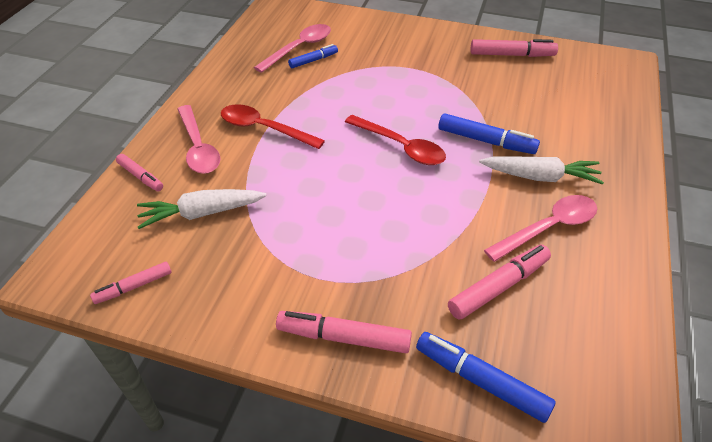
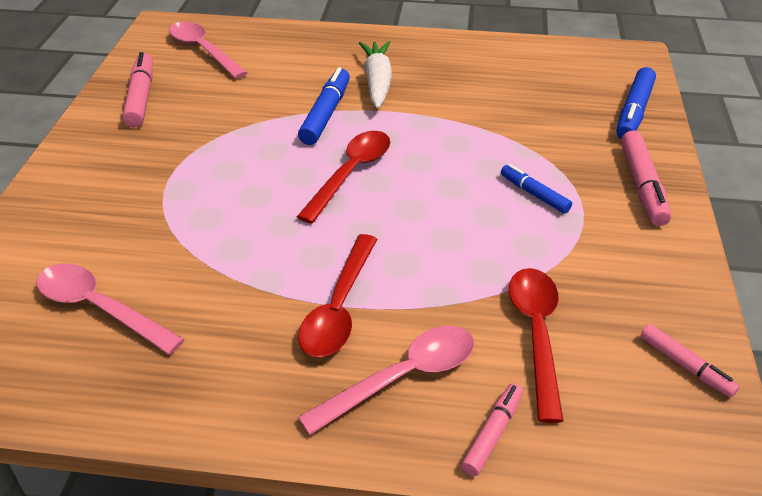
camera: 100 degrees left, 5 degrees down
(202, 213) = (536, 333): white carrot -> red spoon
(313, 60) = (143, 283): blue marker -> blue marker (534, 194)
(498, 287) = (533, 104): pink marker -> none
(549, 228) = (448, 79): pink spoon -> pink spoon (203, 50)

